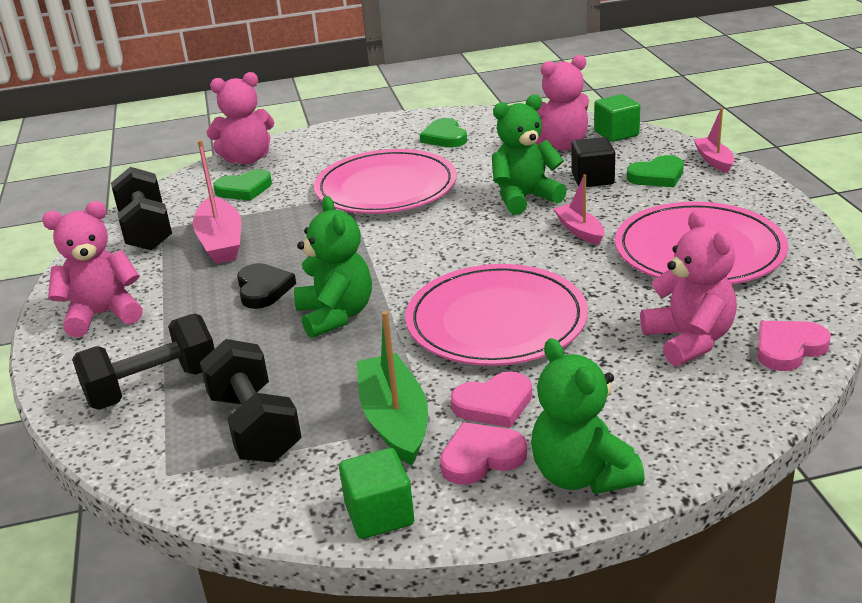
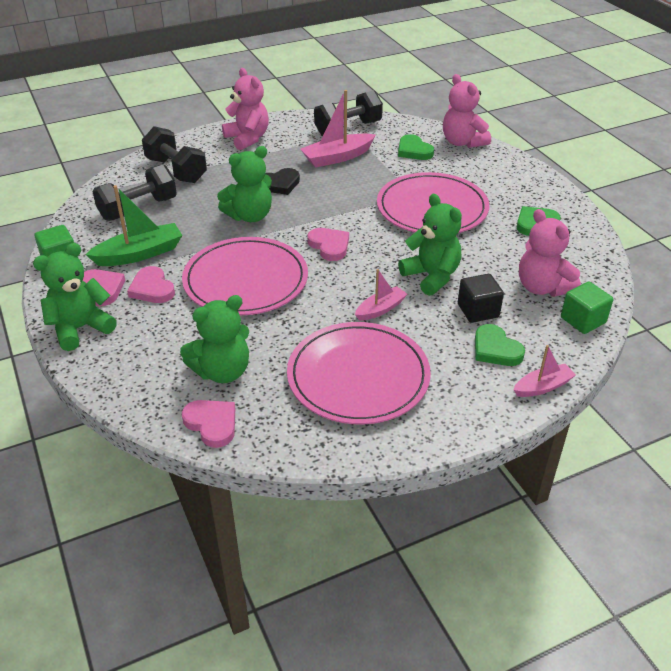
camera: 75 degrees right, 10 degrees up
(439, 257) = (329, 246): none -> pink heart
(689, 340) = (222, 371): pink teddy bear -> green teddy bear

